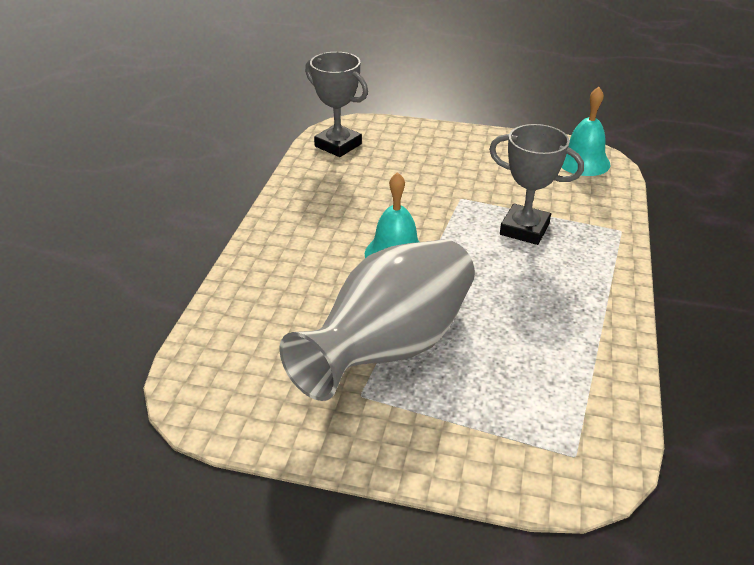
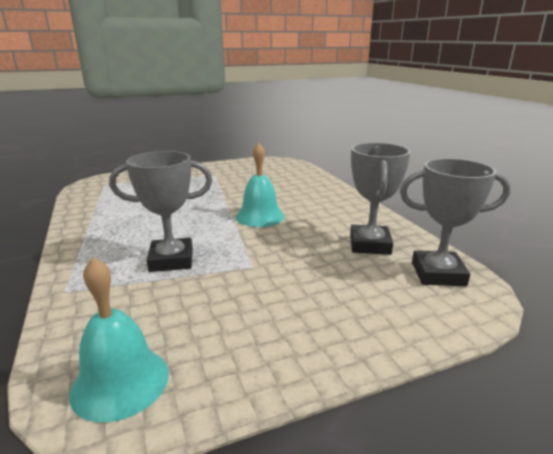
camera: 145 degrees right, 15 degrees down
(343, 181) = (370, 245): none -> grey trophy
(390, 347) = (217, 187): grey vase -> none

